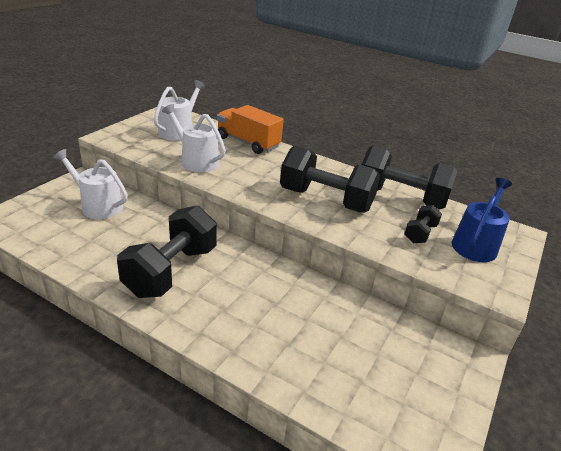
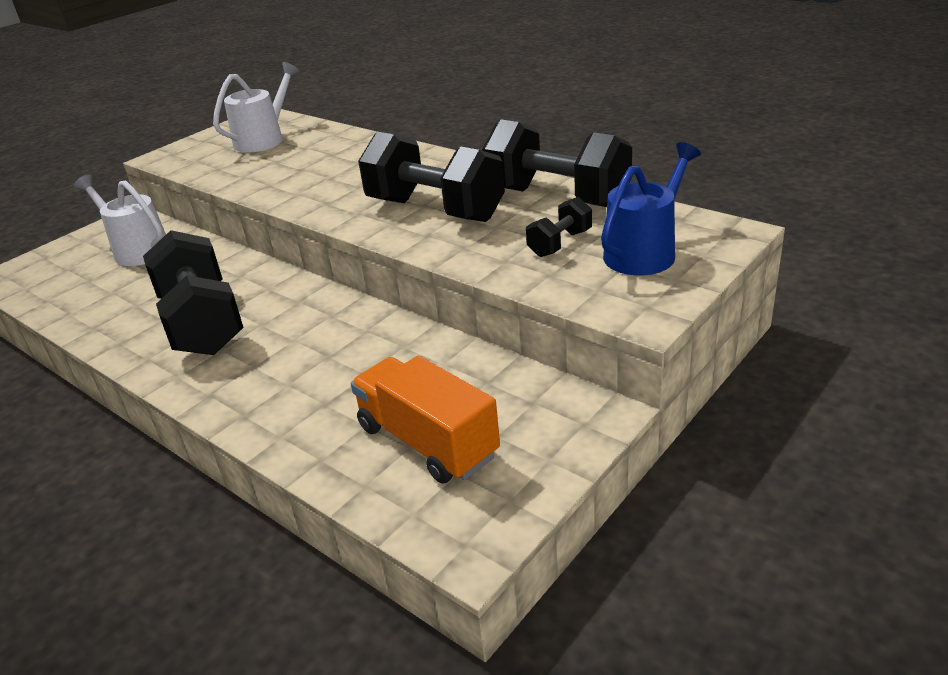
camera: 15 degrees right, 0 degrees up
(171, 271) = (202, 323): black dumbbell -> black dumbbell turned 60 degrees counterclockwise
(196, 161) = (270, 175): white watering can -> none
(248, 142) = (357, 144): orange truck -> orange truck (427, 441)

